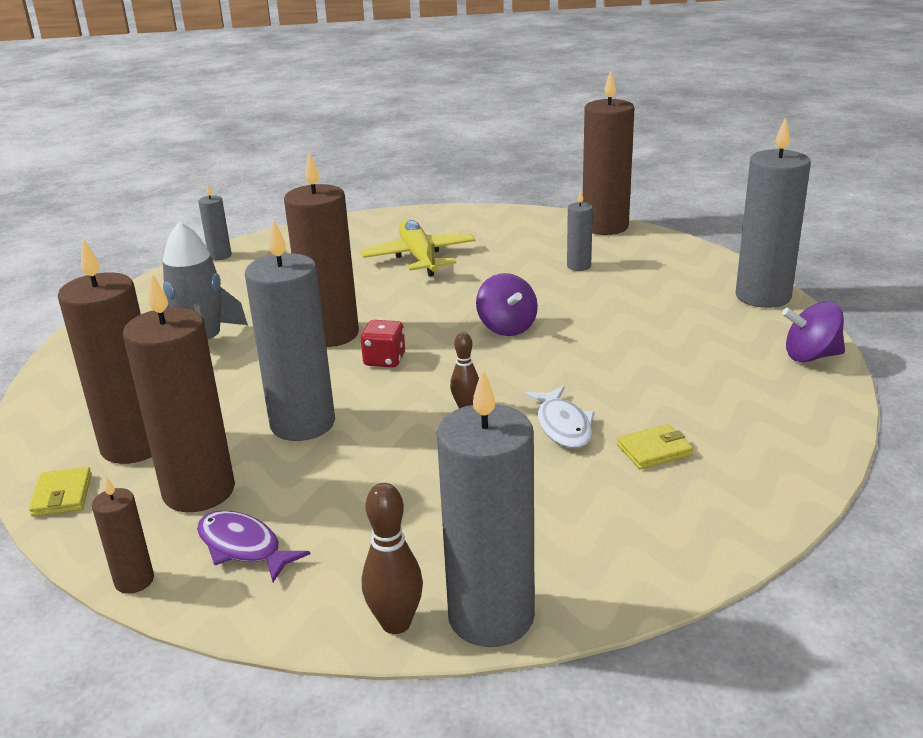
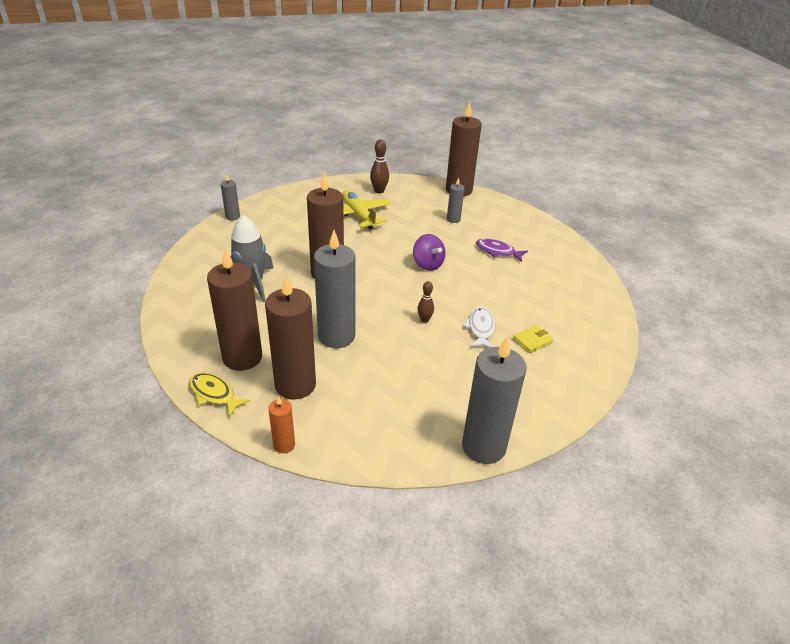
camera: 15 degrees left, 10 degrees up
(62, 495) = (214, 394): yellow wallet -> yellow fish
(134, 581) = (284, 445): brown candle -> orange candle
(243, 547) = (336, 418): purple fish -> purple fish (497, 251)
(384, 360) = (366, 290): red dice -> none
(396, 623) = (437, 455): brown bowling pin -> brown bowling pin (379, 191)
(563, 426) = (480, 328): white fish -> white fish turned 150 degrees counterclockwise
(763, 296) = (558, 238): grey candle -> none
(811, 356) = (593, 276): purple spinning top -> none

